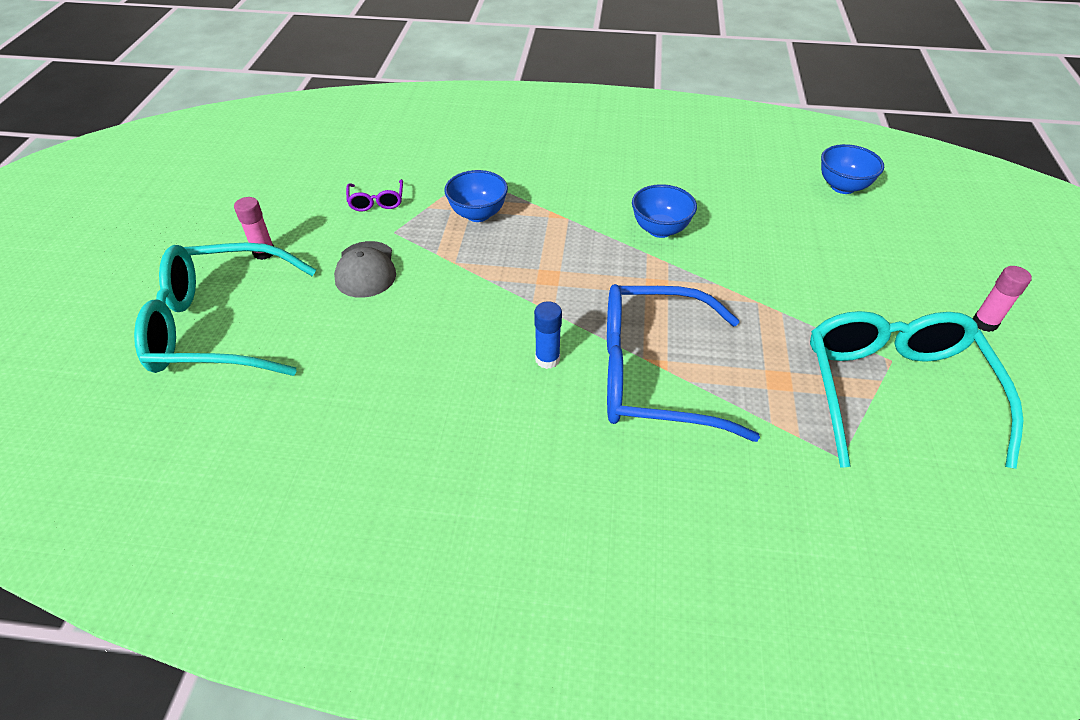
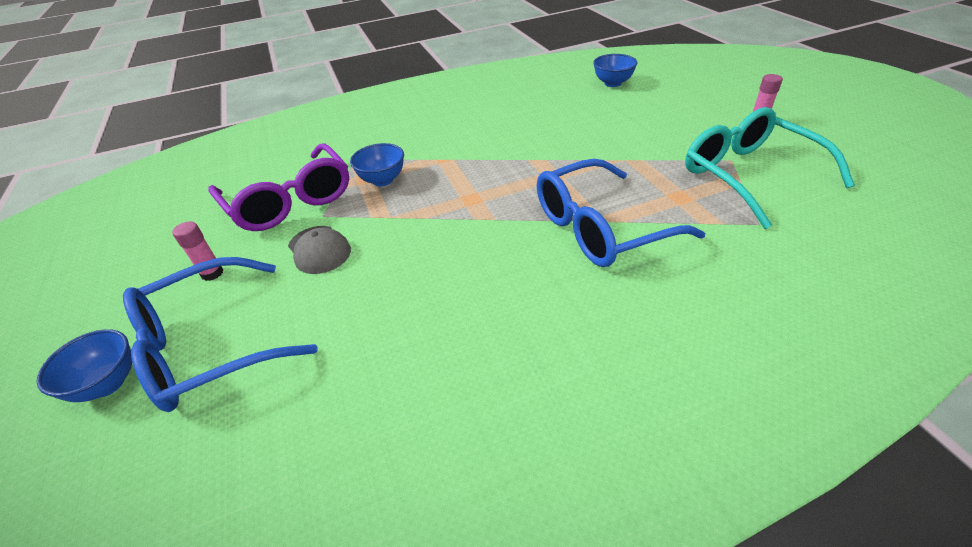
camera: 25 degrees left, 5 degrees down
(219, 326) = (209, 347): turquoise glasses -> blue glasses
(376, 201) = (290, 201): purple glasses -> purple glasses, size x2.45
(547, 359) = (518, 250): blue glue stick -> none
(660, 229) = (523, 143): blue bowl -> blue bowl (108, 384)

